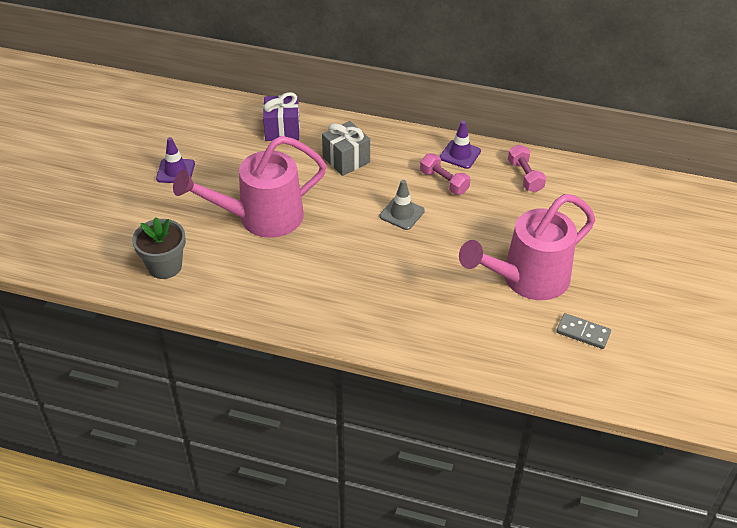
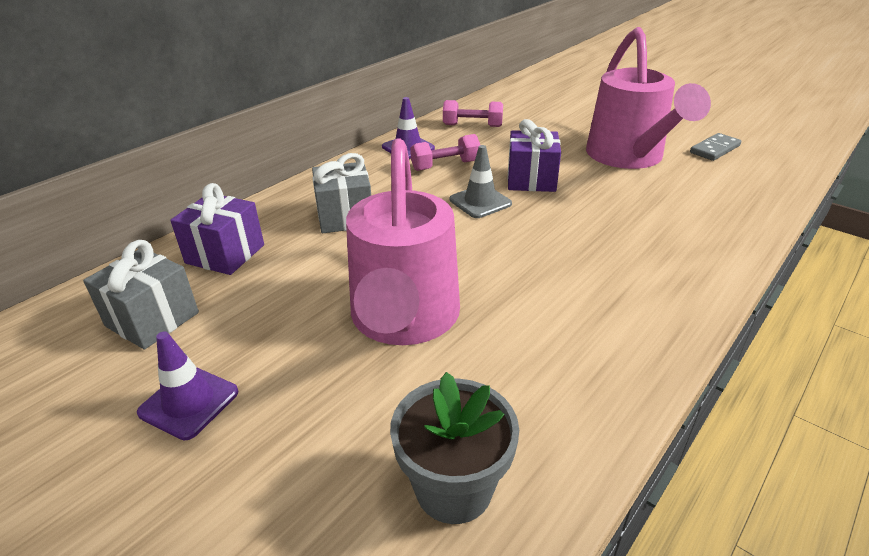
camera: 65 degrees left, 10 degrees down
(219, 133) = (152, 319): none -> grey gift
(450, 231) = (531, 180): none -> purple gift

